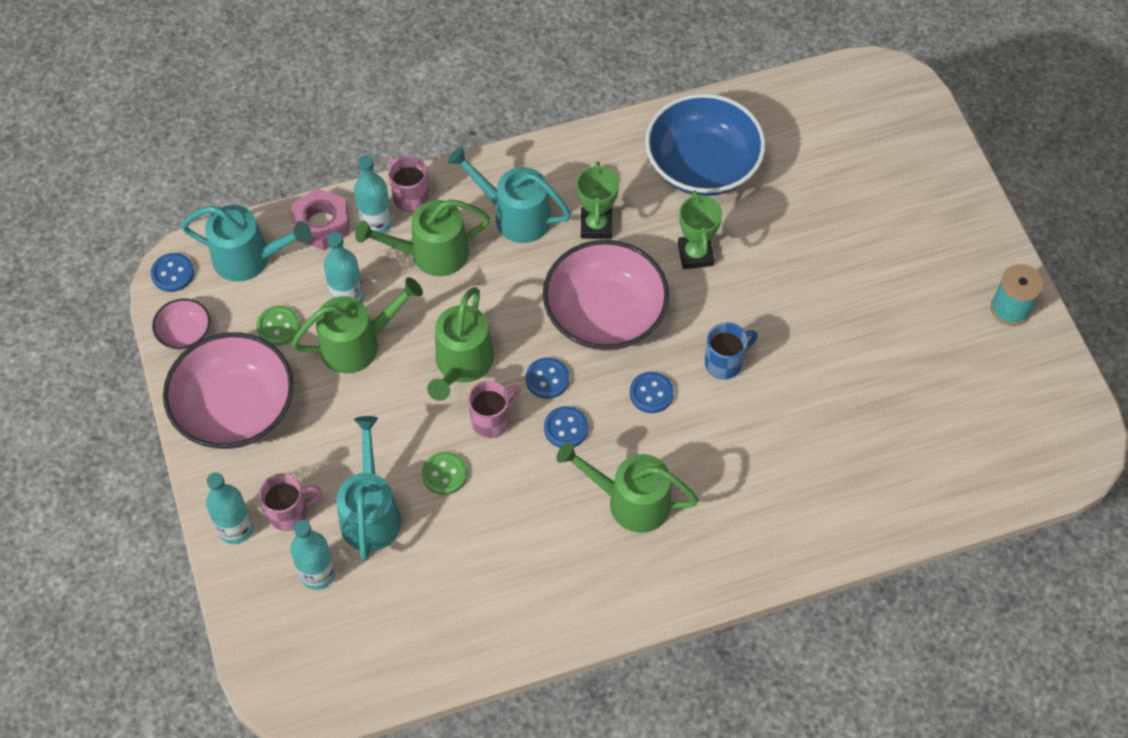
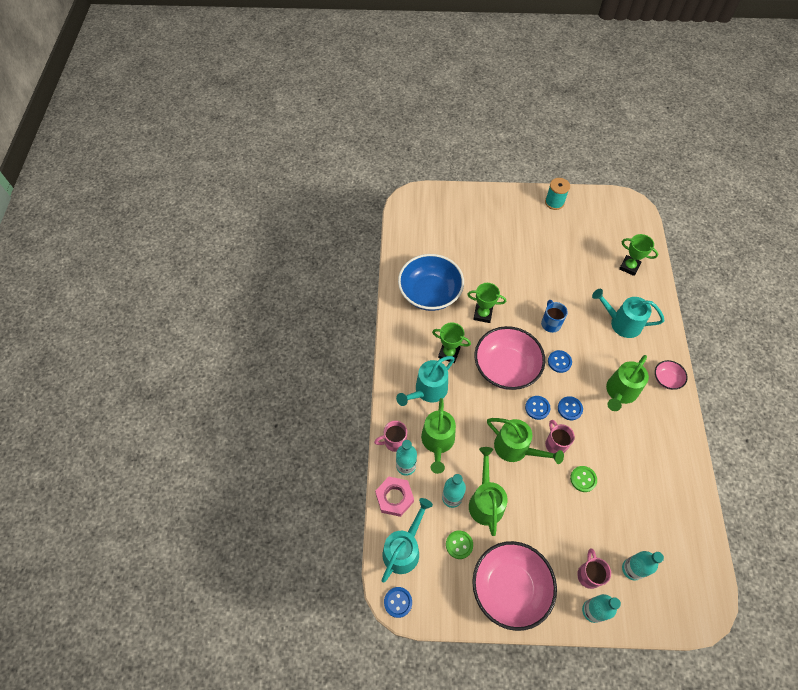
camera: 70 degrees left, 0 degrees up
(185, 333) = (445, 606): pink bowl -> pink bowl (666, 379)
(371, 512) = (598, 527): turquoise watering can -> turquoise watering can (621, 323)
(918, 469) = (629, 267): none -> green trophy

